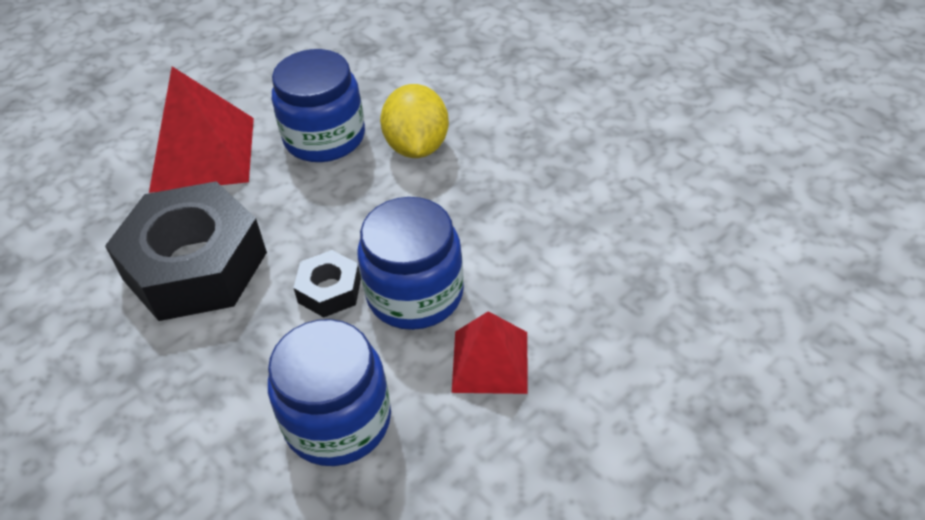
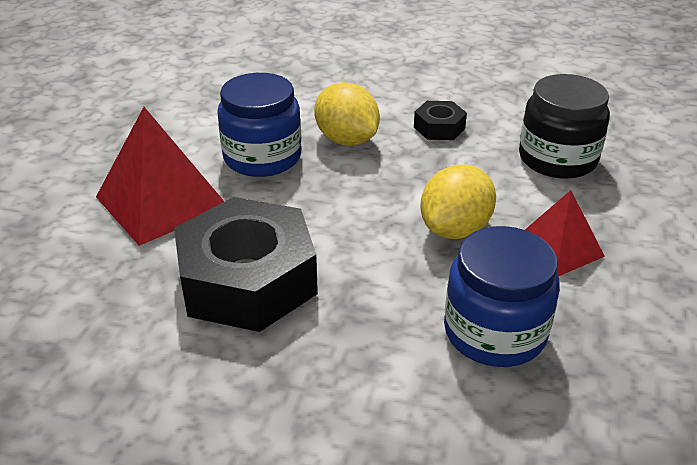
camera: 35 degrees left, 10 degrees down
(329, 290) = (386, 252): black nut -> black nut (439, 127)
(415, 294) = (455, 229): blue jar -> yellow lemon
(606, 255) = (557, 159): none -> black jar

